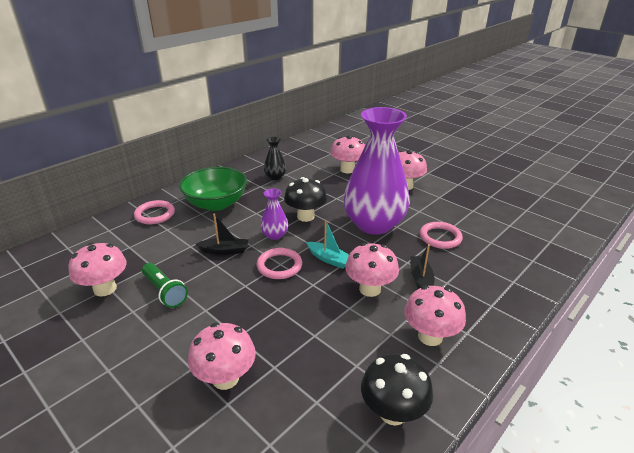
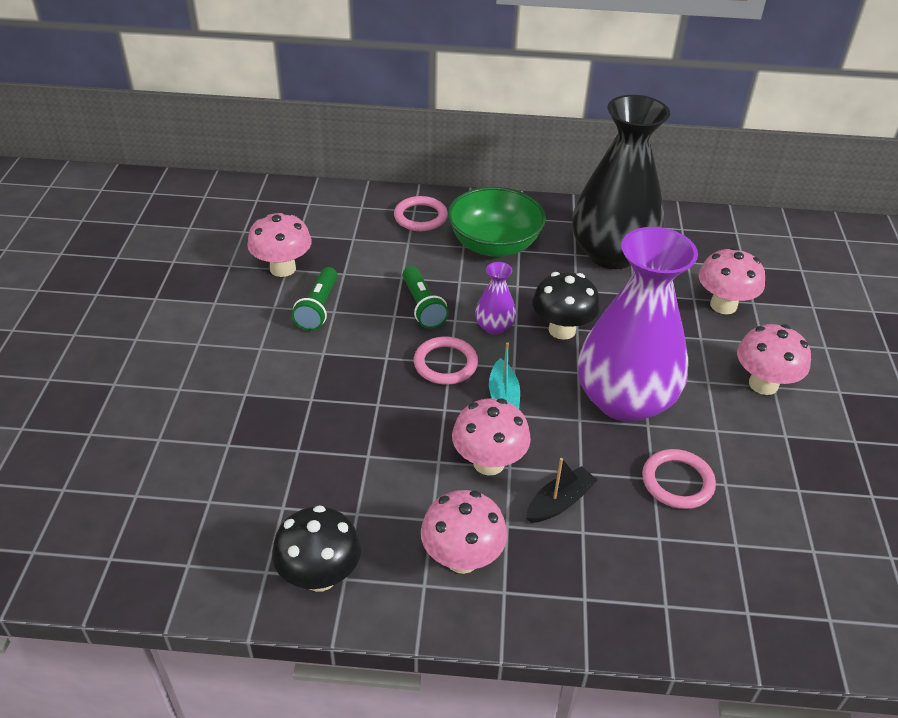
camera: 50 degrees right, 10 degrees up
(224, 251) = (422, 306): black boat -> green flashlight
(225, 378) = (254, 424): pink mushroom -> none
(275, 177) = (611, 253): black vase -> black vase, size x2.40

